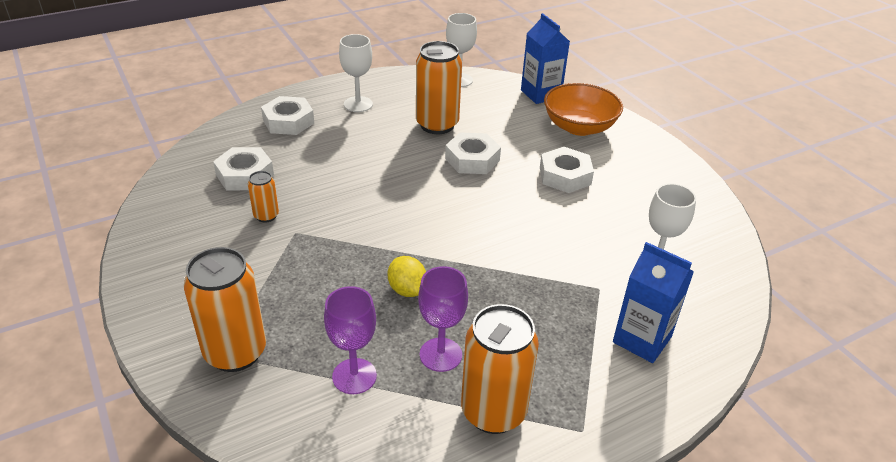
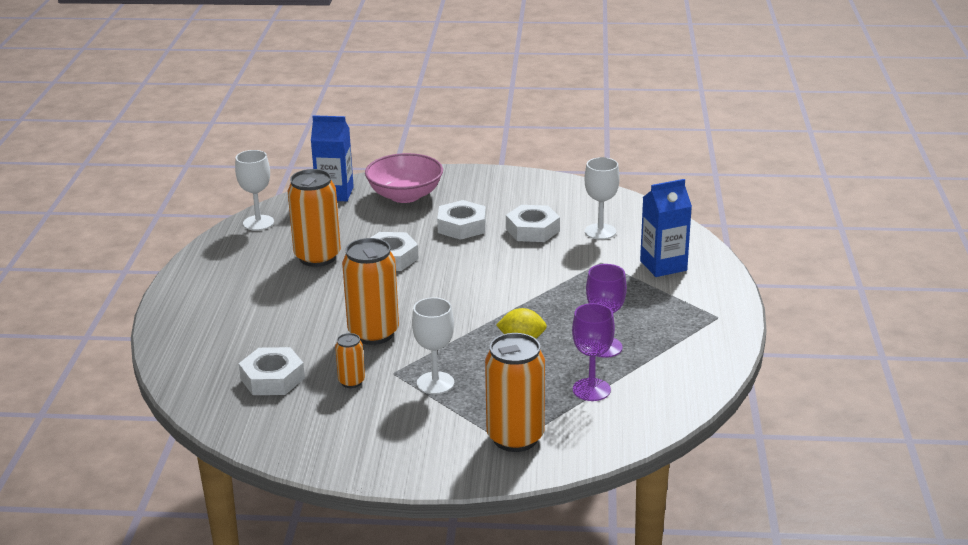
camera: 55 degrees left, 10 degrees down
(288, 121) = (209, 332): white nut -> white nut (532, 230)
(358, 104) = (229, 286): white goblet -> white goblet (435, 383)
(493, 411) = (674, 344): orange can -> orange can (373, 333)
(579, 127) = (405, 195): orange bowl -> pink bowl

